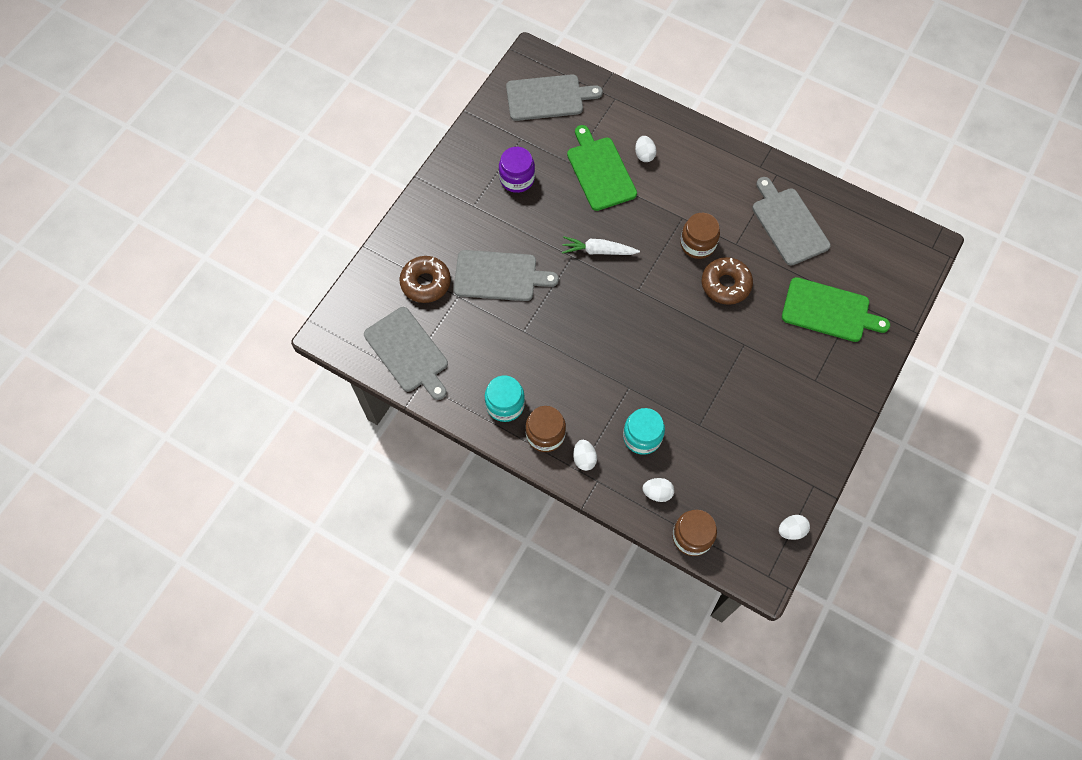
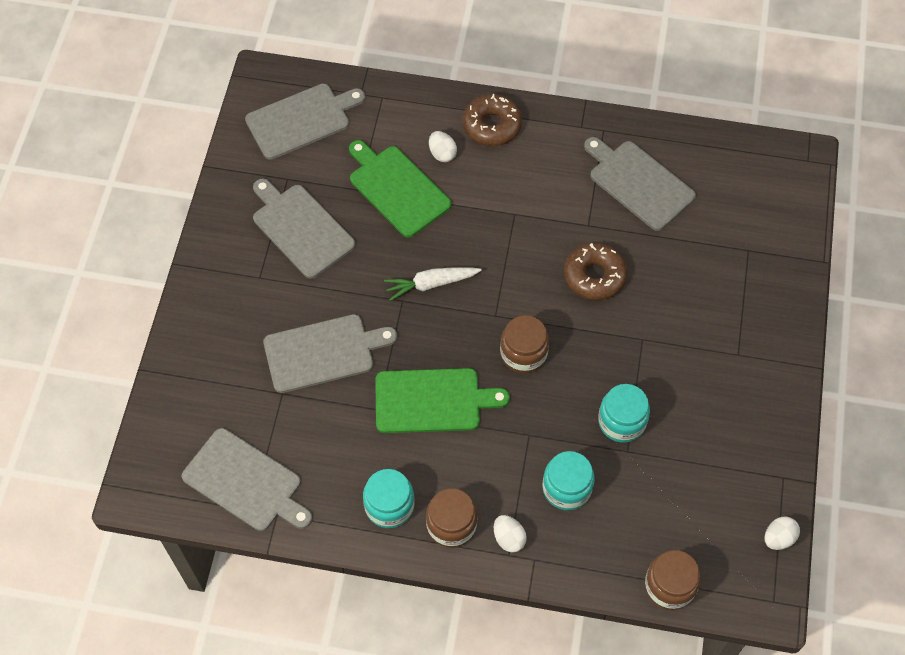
camera: 20 degrees left, 5 degrees down
(426, 283) = (236, 390): brown donut -> brown donut (492, 125)
(517, 179) = (300, 228): purple jar -> grey cutting board
(657, 493) = (609, 549): white egg -> none
(697, 244) = (544, 239): brown jar -> brown jar (523, 353)
(703, 401) = (621, 421): none -> turquoise jar
(829, 311) = (722, 269): green cutting board -> green cutting board (432, 401)

